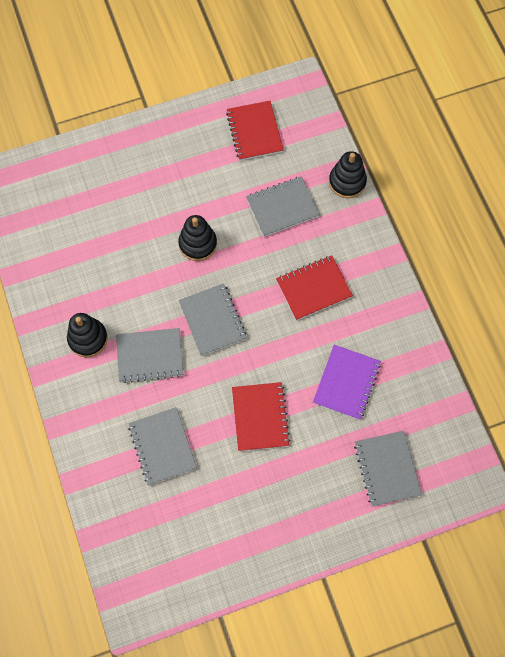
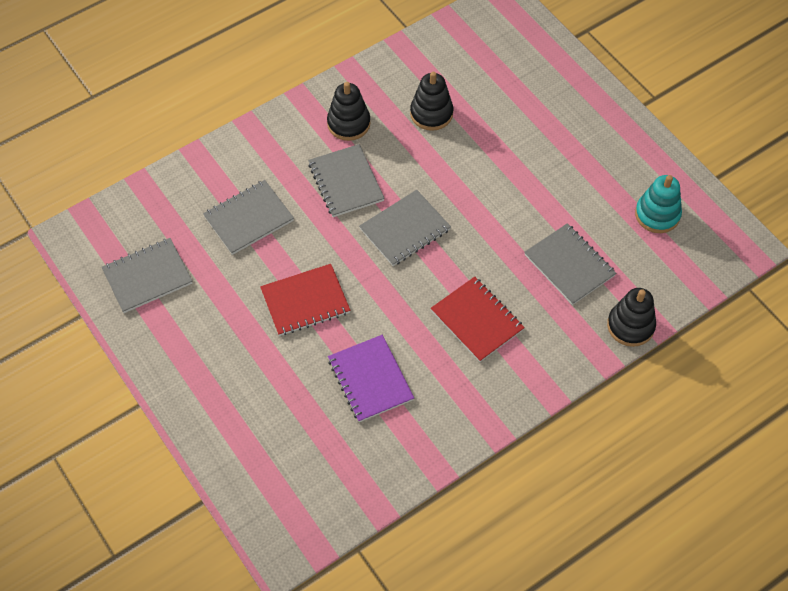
camera: 75 degrees right, 10 degrees down
(198, 244) = (492, 193): black stacking toy -> black stacking toy (431, 113)
(254, 132) = (657, 214): red notebook -> turquoise stacking toy
(346, 383) = (370, 379): purple notebook -> purple notebook turned 60 degrees clockwise
(387, 469) = (277, 444): grey notebook -> grey notebook (147, 276)

